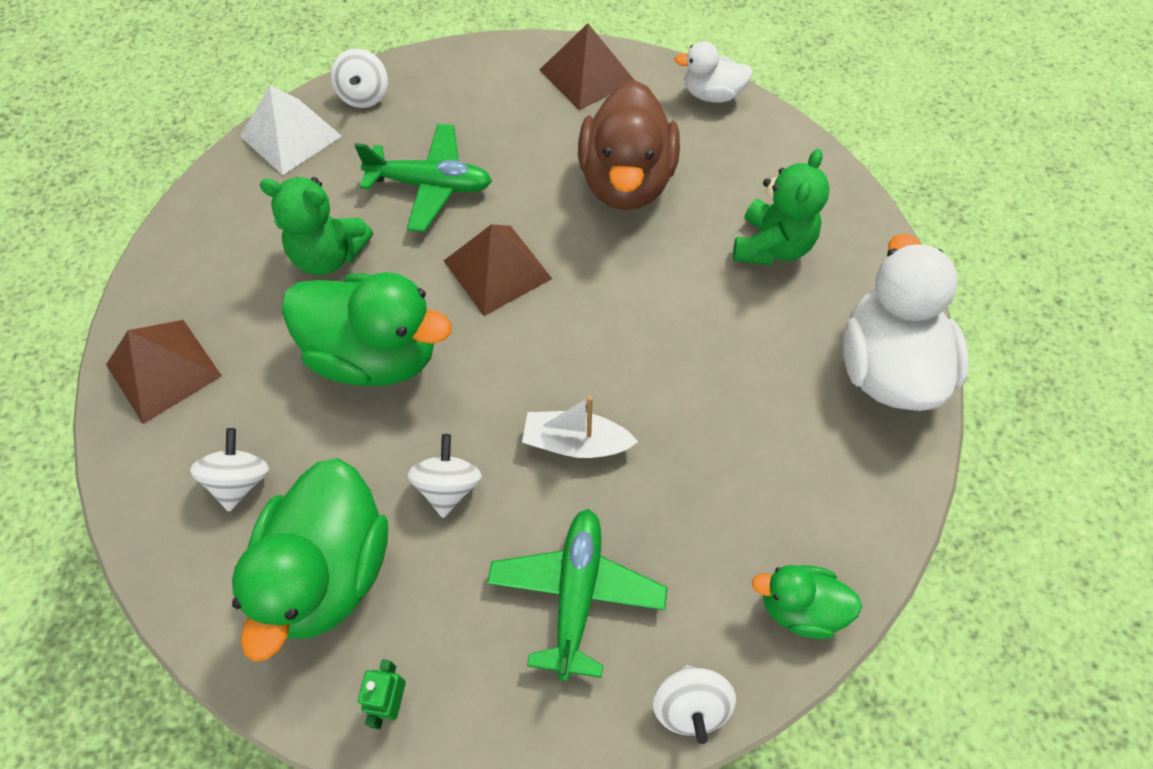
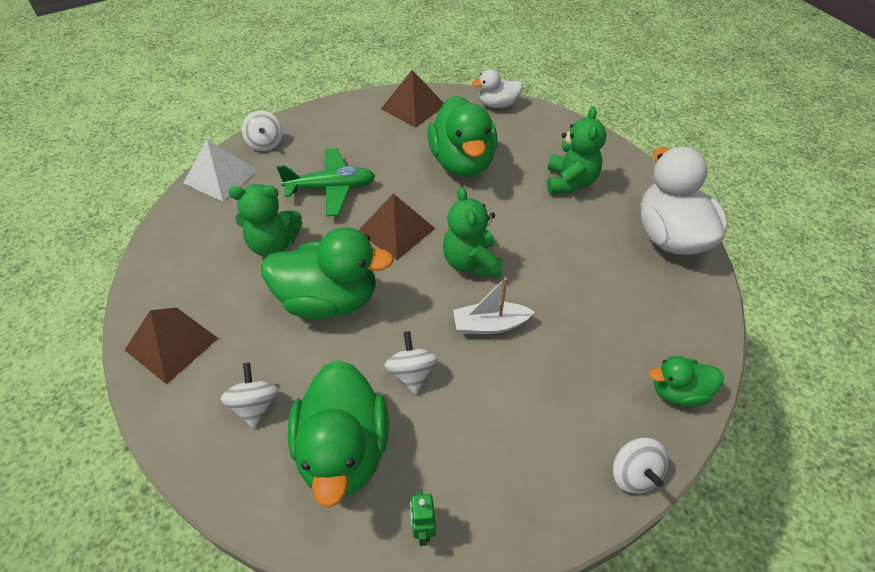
camera: 15 degrees left, 10 degrees down
(576, 593) = (527, 421): green plane -> none
(583, 343) = (471, 262): none -> green teddy bear
(626, 181) = (462, 162): brown duck -> green duck

